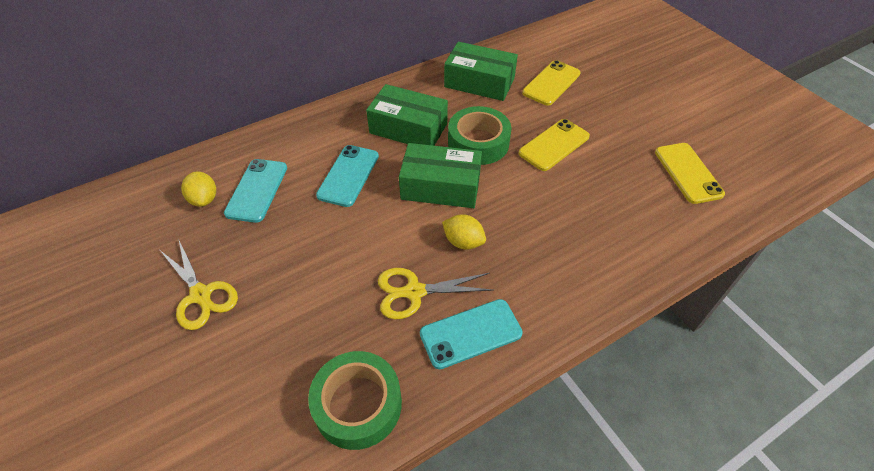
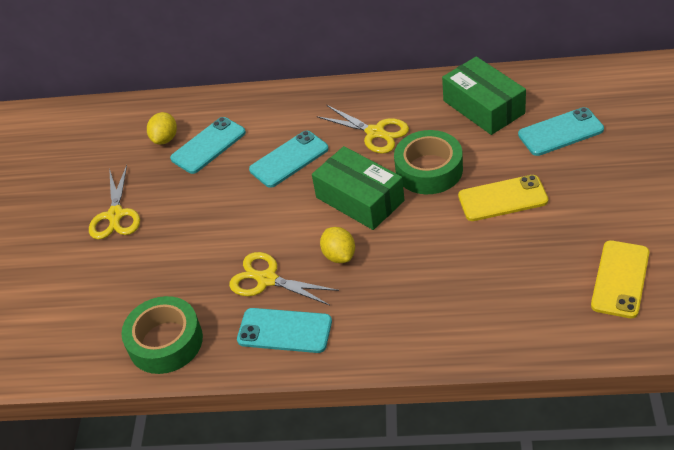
camera: 40 degrees right, 5 degrees down
(408, 128) = (375, 132): green box -> yellow scissors
(551, 83) = (560, 132): yellow phone -> turquoise phone

